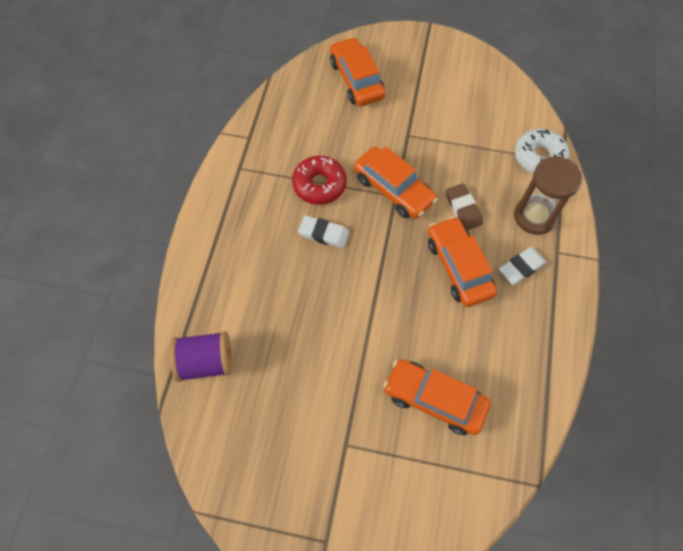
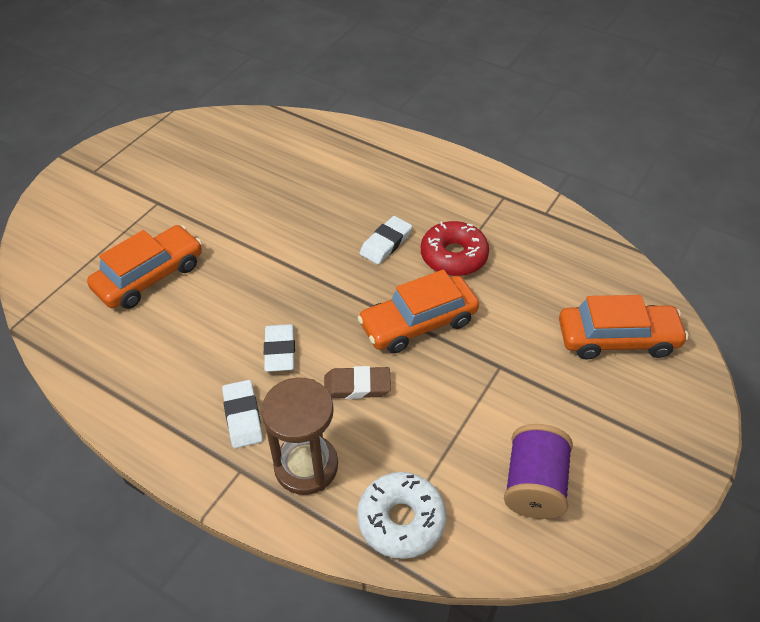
camera: 110 degrees right, 15 degrees down
(206, 362) = (292, 135): purple spool -> purple spool (534, 485)
(459, 267) = (280, 350): orange car -> white eraser

